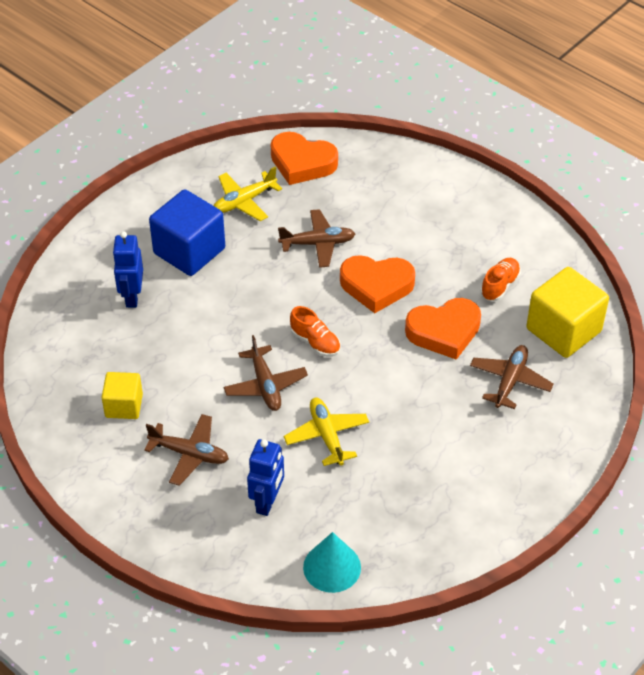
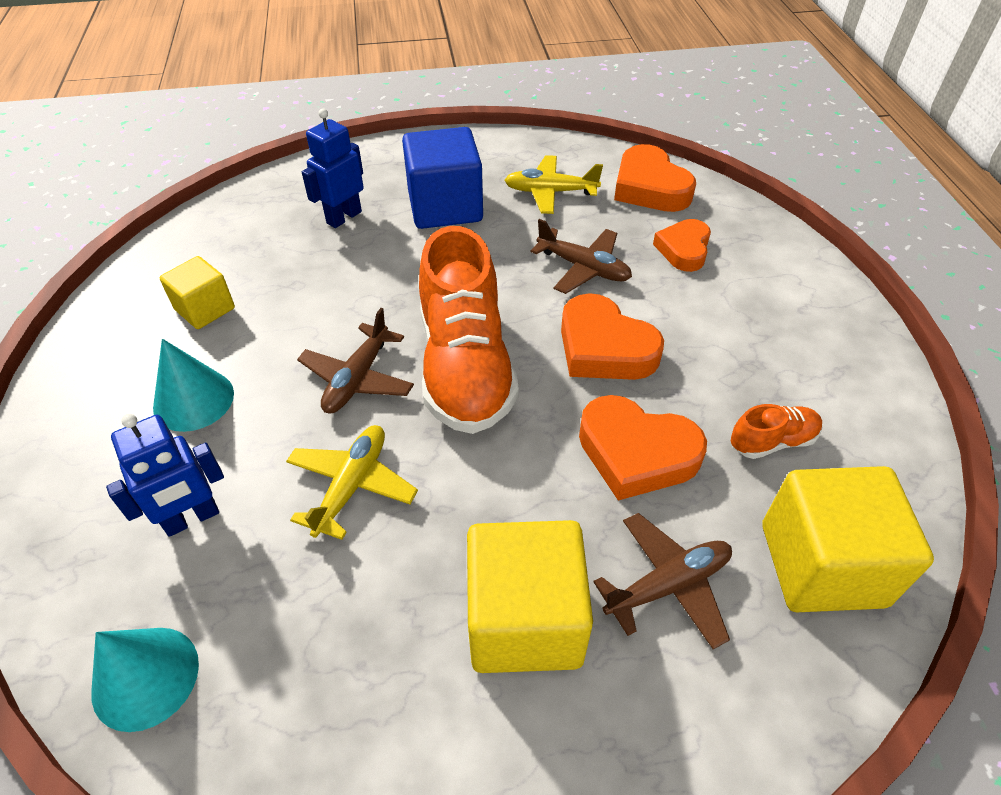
camera: 40 degrees right, 0 degrees up
(189, 454) = (193, 400): brown plane -> turquoise cone
(315, 342) = (465, 367): orange shoe -> orange shoe, size x2.26
(362, 197) = (683, 249): none -> orange heart
(465, 435) = (525, 620): none -> yellow cube

